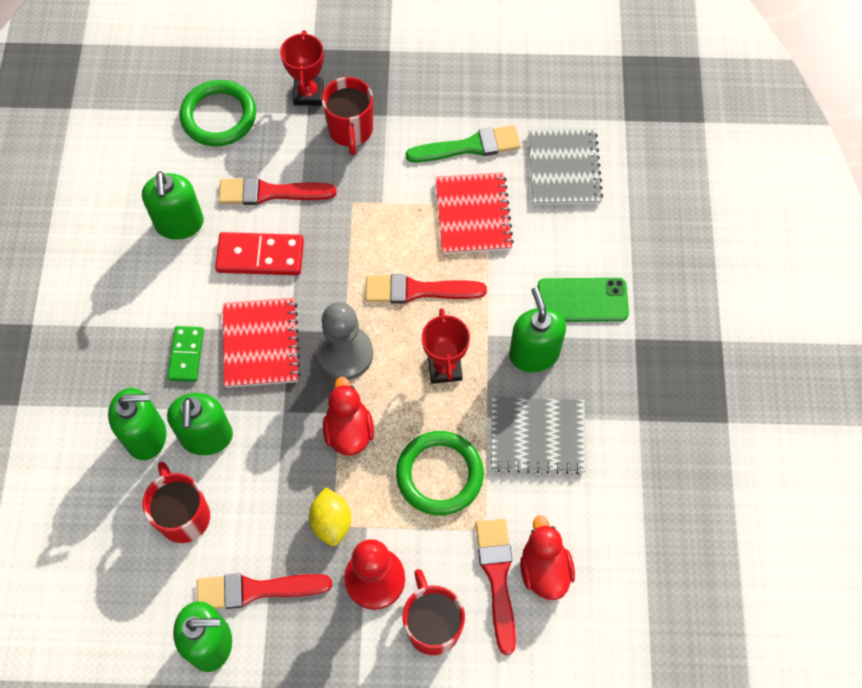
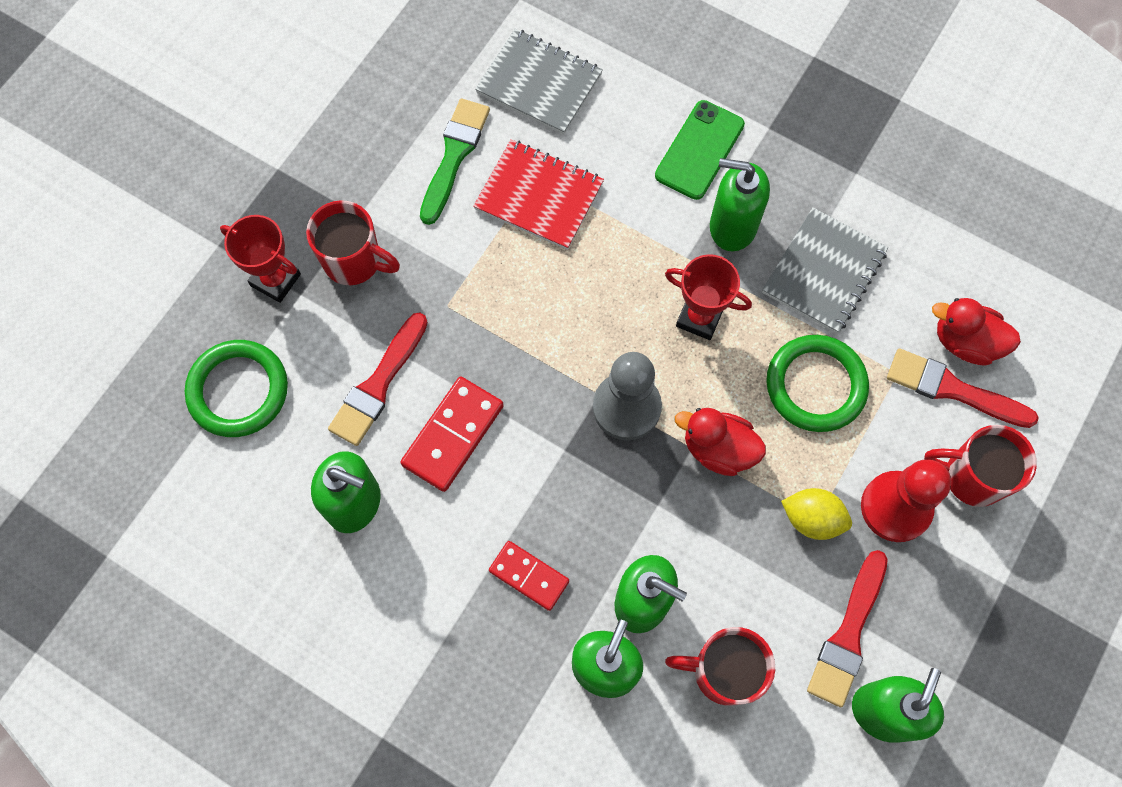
camera: 60 degrees left, 5 degrees up
(186, 355) = (529, 576): green domino -> red domino
(261, 344) = (563, 488): red notebook -> none
(418, 290) = (595, 296): red brush -> none

